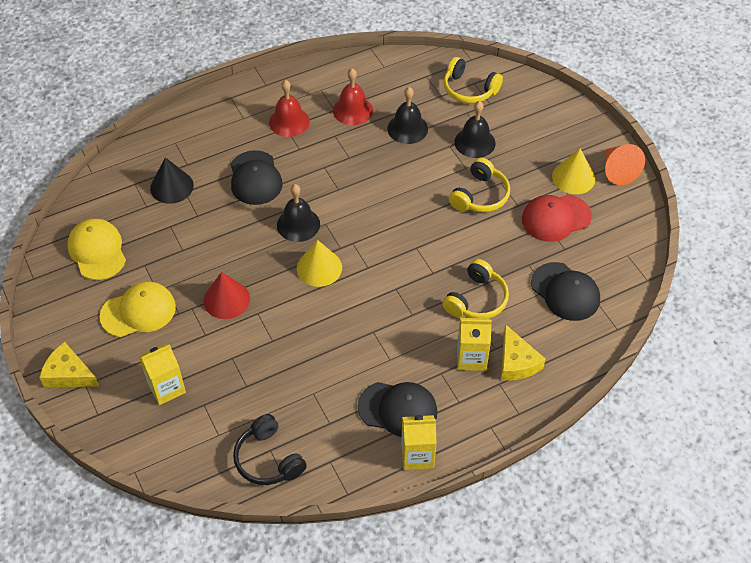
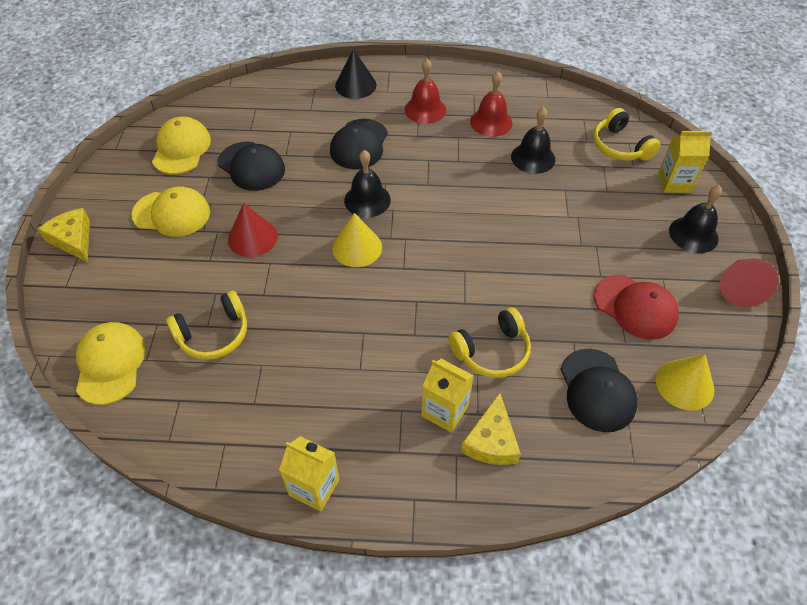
camera: 30 degrees right, 0 degrees up
(166, 388) = (139, 292): yellow carton -> yellow carton (674, 182)
(171, 186) = (283, 122): black cone -> black cone (355, 85)
(192, 452) = (110, 364): none -> yellow cap
(268, 459) = (170, 408): black headphones -> none
(398, 409) = (330, 425): black cap -> black cap (251, 166)
(474, 142) = (593, 196): black bell -> black bell (693, 234)
(480, 195) = (565, 249): yellow headphones -> yellow headphones (214, 334)
(556, 218) = (635, 307): red cap -> red cap turned 150 degrees counterclockwise
(573, 177) = (681, 274): yellow cone -> yellow cone (684, 384)
(618, 171) = (739, 289): orange cone -> red cone

